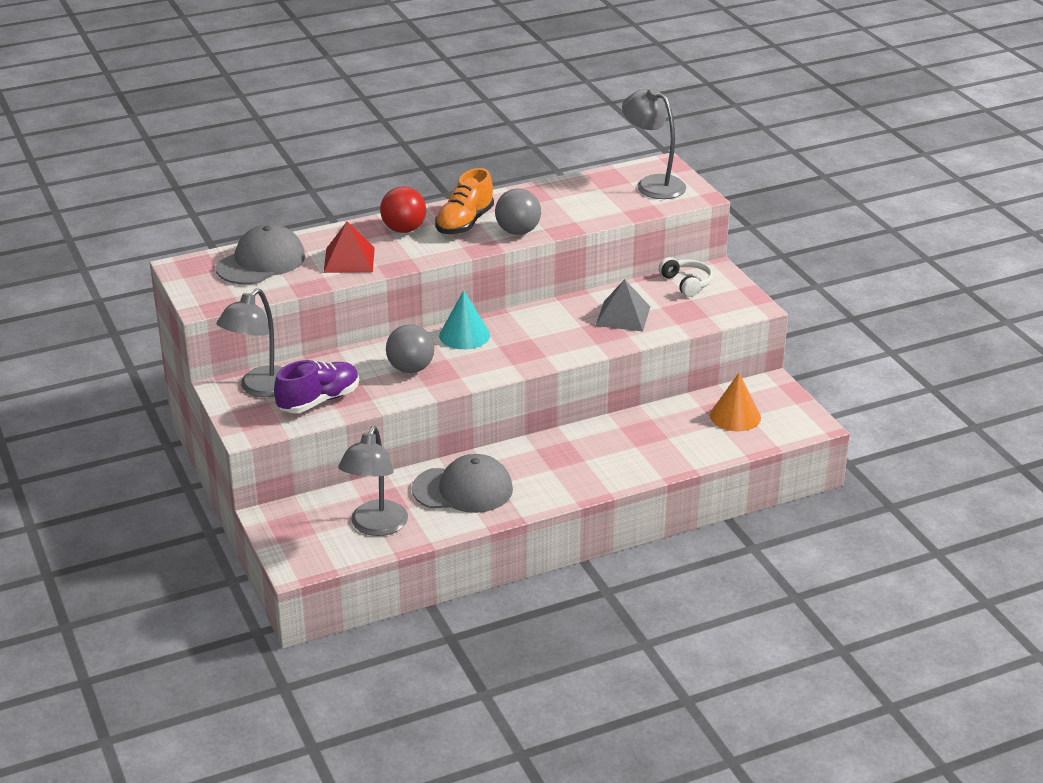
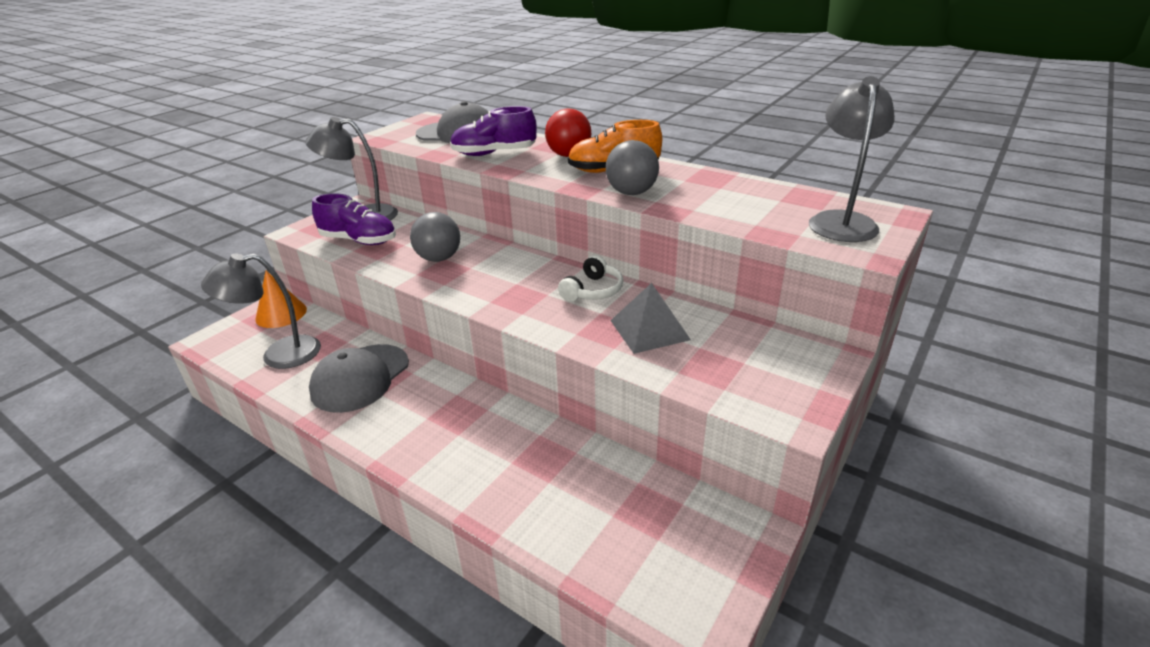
camera: 60 degrees right, 0 degrees up
(349, 260) = (494, 153): red pyramid -> purple shoe
(463, 489) = (360, 378): grey cap -> grey cap turned 60 degrees clockwise
(464, 335) = (518, 262): turquoise cone -> none
(687, 283) = (772, 346): white headphones -> white headphones (593, 290)
(735, 416) = (644, 525): orange cone -> orange cone (281, 314)

